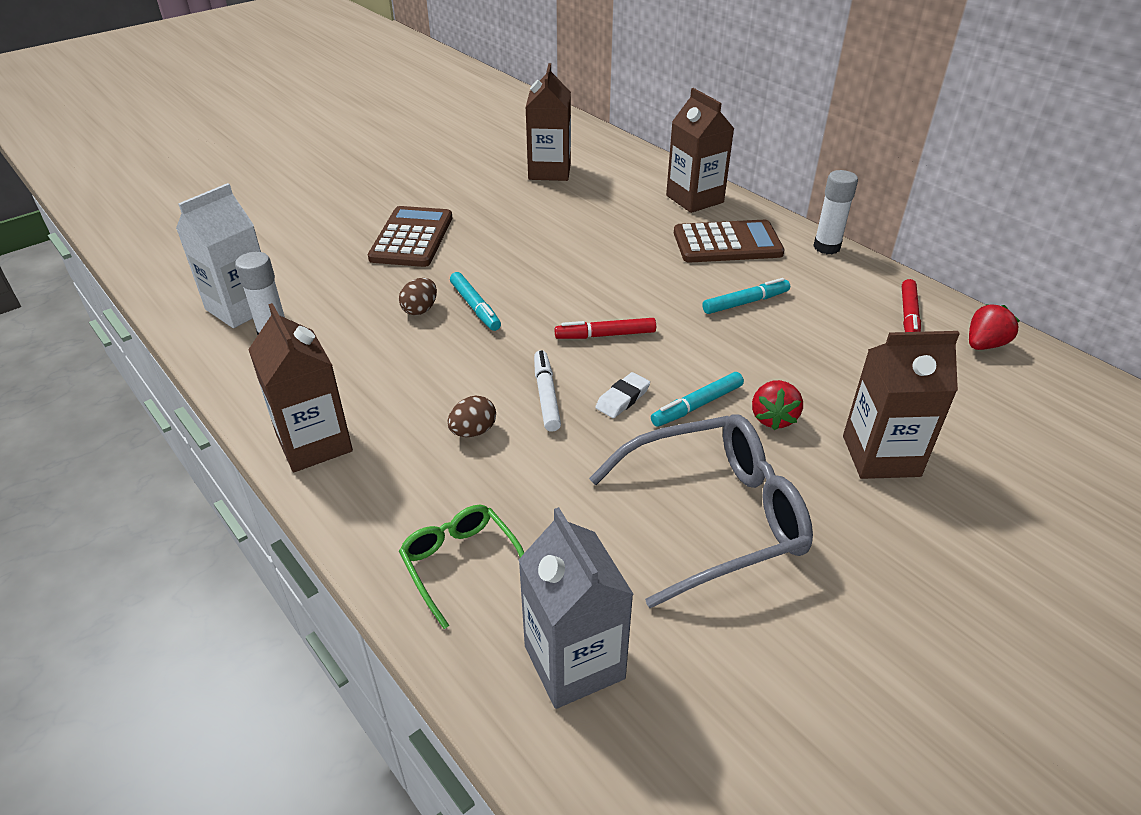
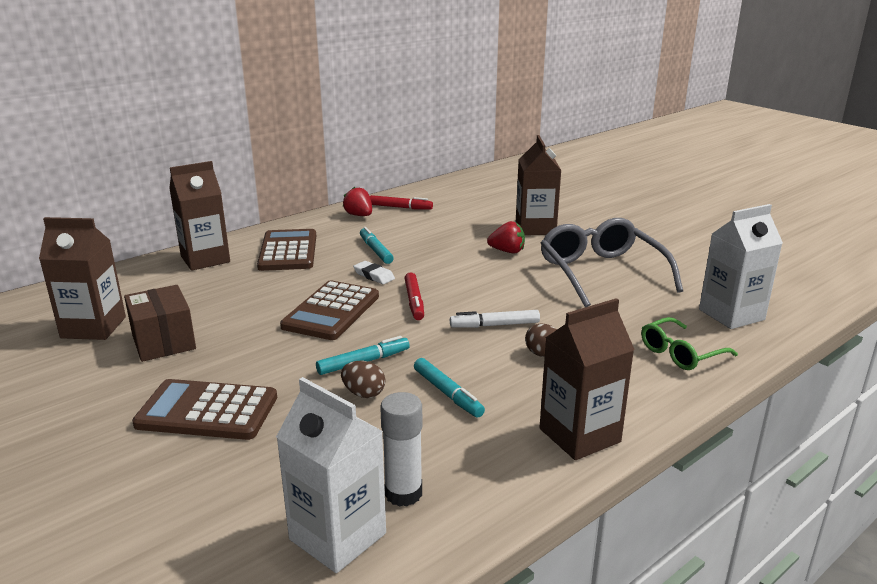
camera: 90 degrees left, 15 degrees down
(523, 204) = (163, 341): none -> brown box
(574, 662) = (731, 314): grey carton -> white carton
(580, 282) = (331, 311): none -> brown calculator
(622, 398) = (494, 296): white eraser -> white eraser (374, 275)
(697, 405) = (498, 272): turquoise marker -> turquoise marker (447, 393)
(826, 247) = (307, 220): white glue stick -> none
(984, 345) = (430, 194): red strawberry -> red strawberry (359, 215)

